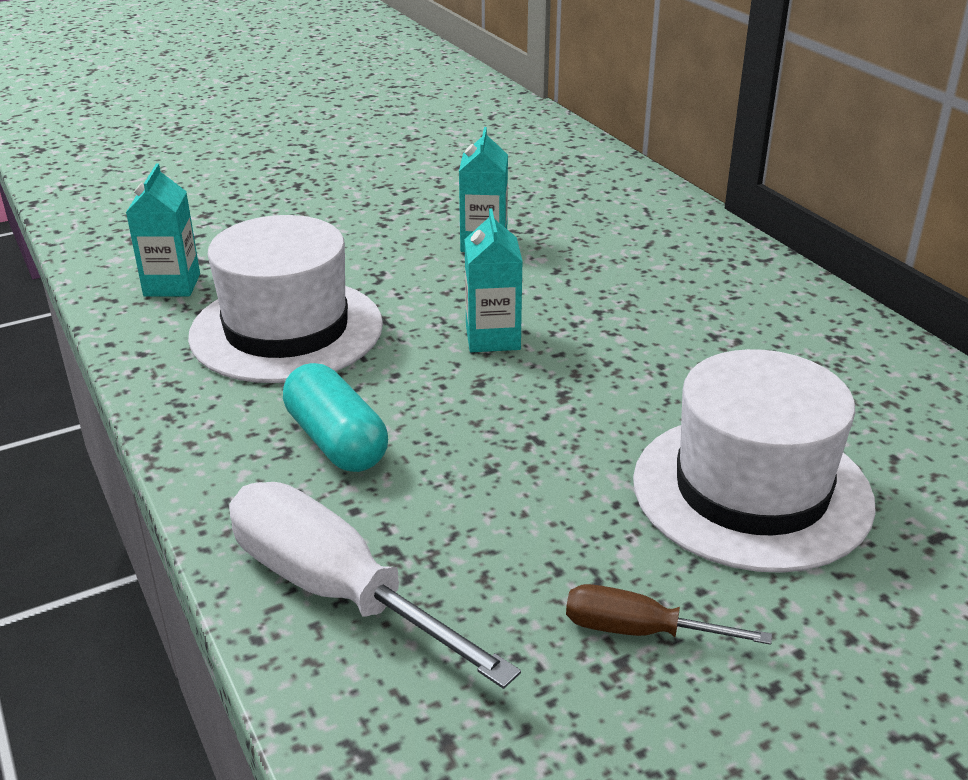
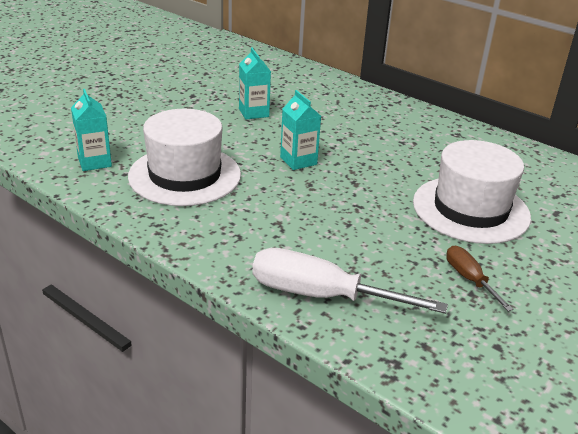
camera: 25 degrees left, 0 degrees up
(336, 441) = (261, 226): turquoise capsule -> none
(639, 631) = (469, 279): brown screwdriver -> brown screwdriver turned 75 degrees clockwise

